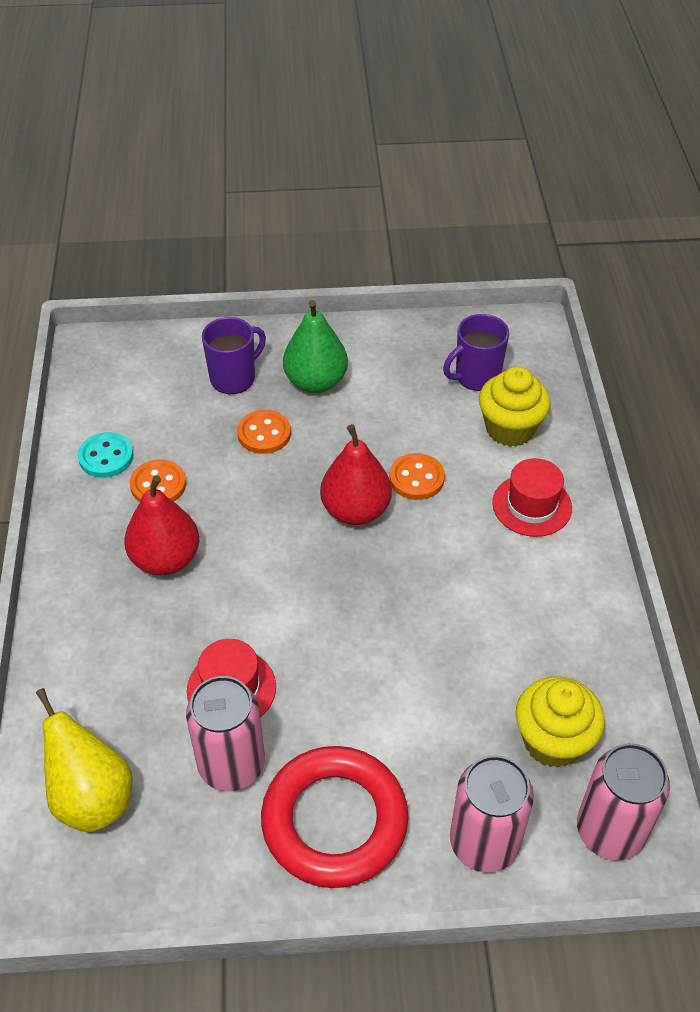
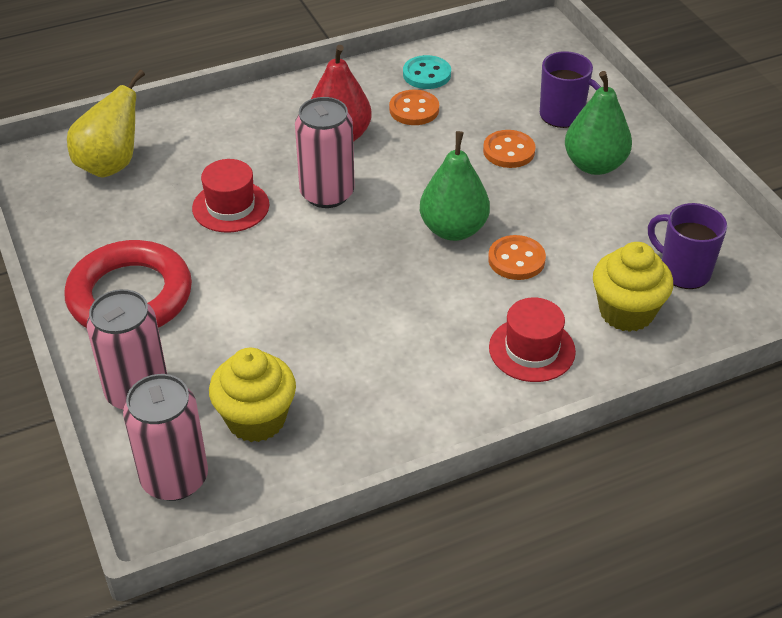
camera: 70 degrees right, 5 degrees down
(231, 765) = (161, 226): pink can -> pink can (327, 194)
(355, 510) = (453, 229): red pear -> green pear

